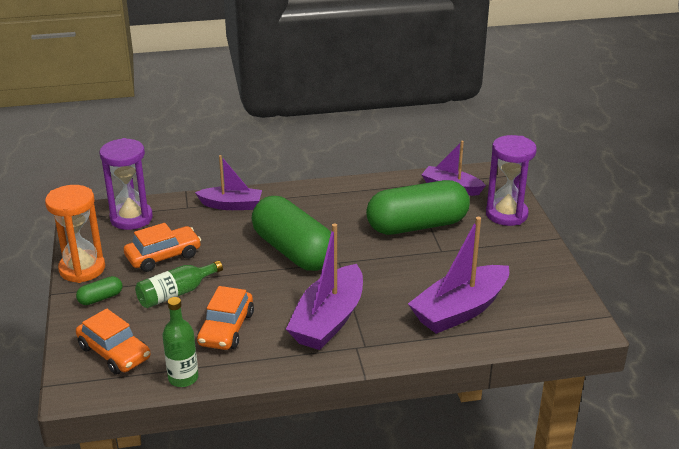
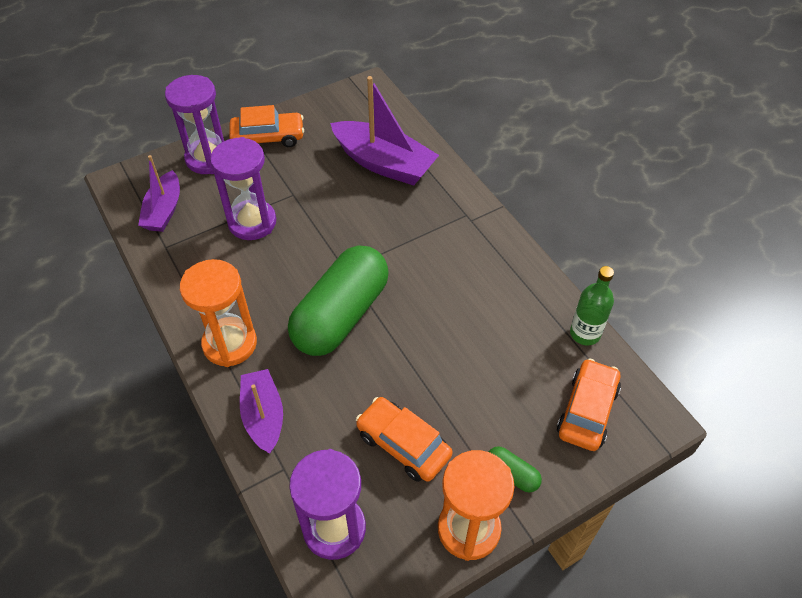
camera: 110 degrees left, 20 degrees up
(176, 293) = (465, 398): green bottle -> none
(226, 329) = (498, 327): orange car -> orange car (268, 137)
(300, 200) = (230, 344): none -> orange hourglass
(328, 320) = (444, 250): purple boat -> none
(417, 225) = (252, 222): green capsule -> purple hourglass

